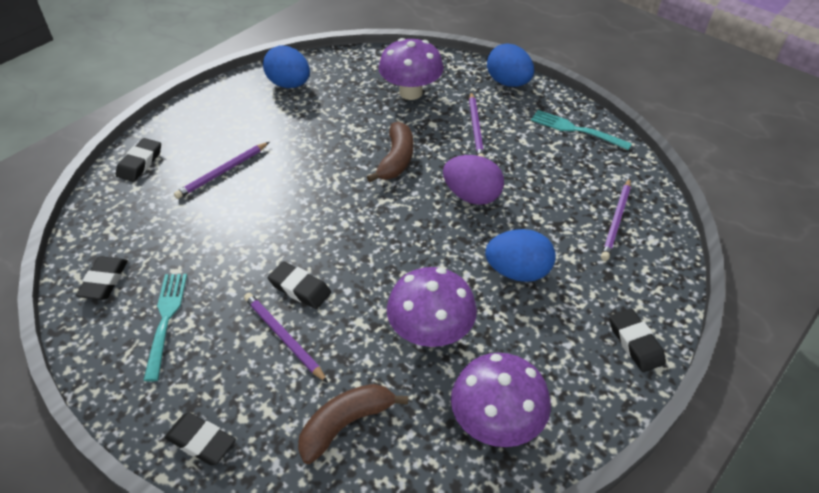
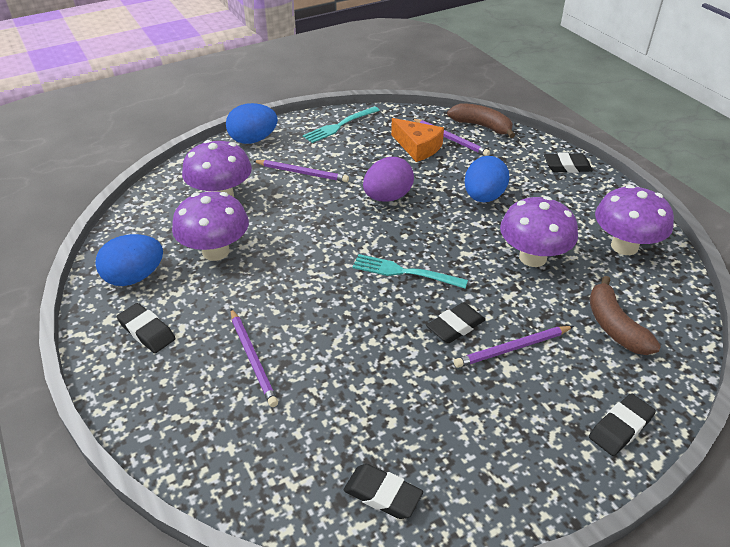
camera: 70 degrees left, 5 degrees down
(140, 163) = (184, 438): black eraser -> black eraser (147, 331)
(165, 320) = (462, 439): turquoise fork -> turquoise fork (404, 272)
(337, 113) = (216, 251): none -> purple mushroom
(396, 160) = (314, 228): brown banana -> brown banana (481, 126)
(579, 198) = (418, 147): none -> orange cheese

